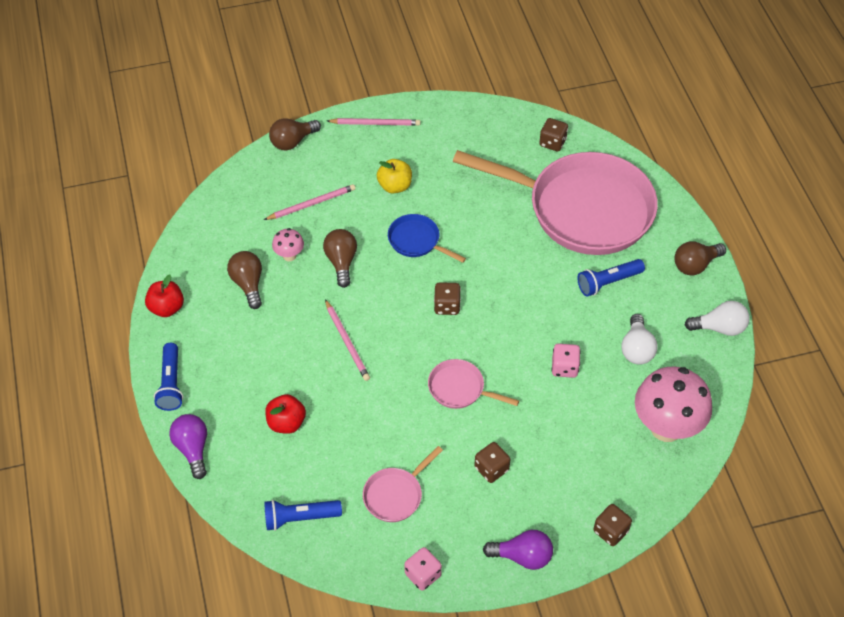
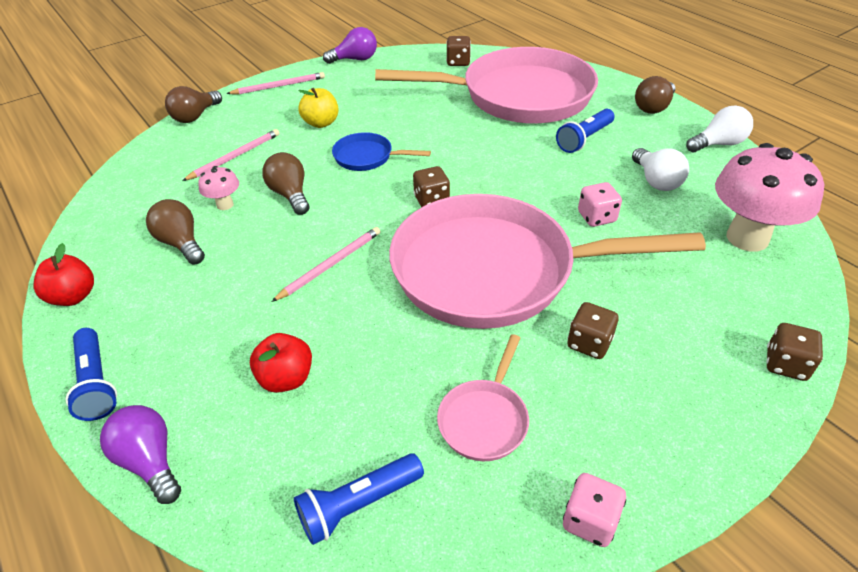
camera: 20 degrees left, 10 degrees down
(347, 342) = (331, 265): pink pencil -> pink pencil turned 90 degrees counterclockwise
(460, 389) = (494, 271): pink pan -> pink pan, size x2.44
(522, 556) = (707, 438): purple light bulb -> purple light bulb (355, 59)

